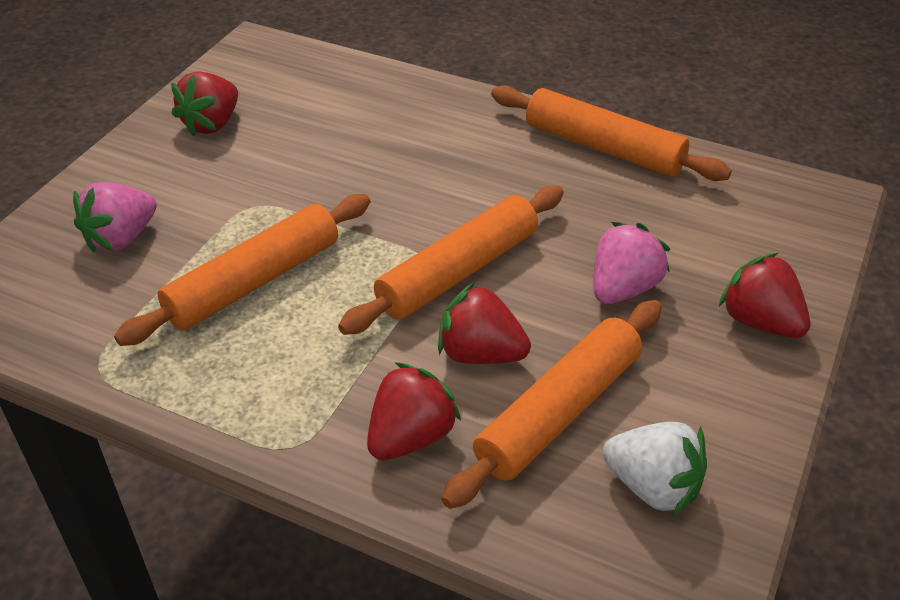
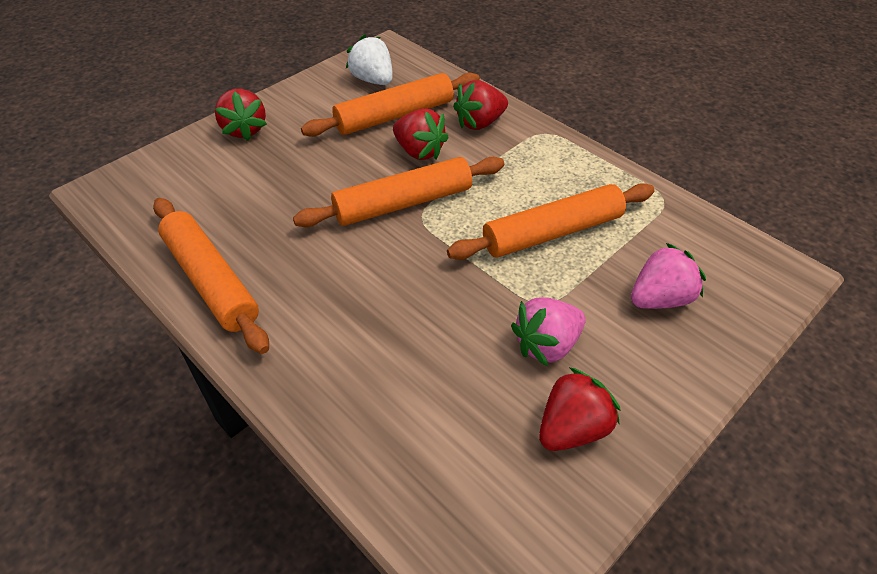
camera: 160 degrees left, 5 degrees up
(623, 288) = (304, 166): pink strawberry -> pink strawberry (546, 345)

